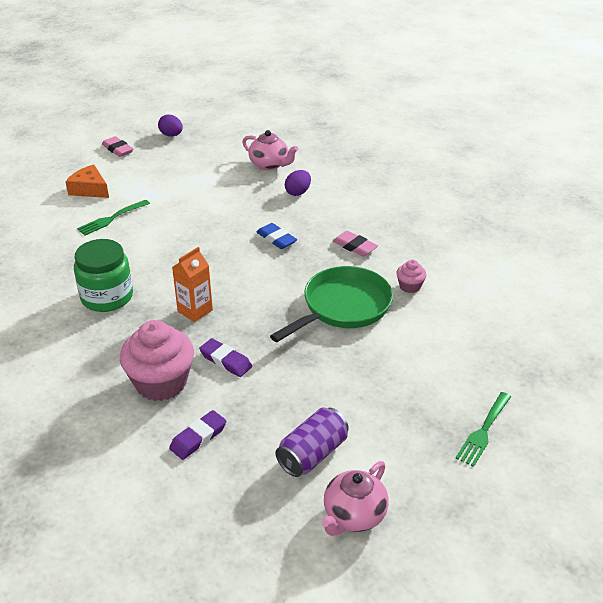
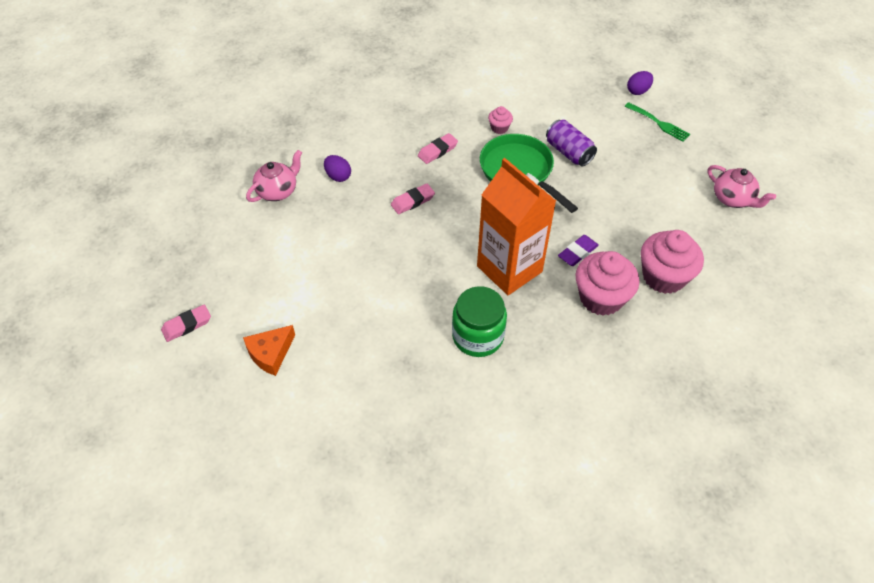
camera: 80 degrees left, 15 degrees up
(111, 218) = (339, 332): green fork -> none
(171, 135) = (175, 271): purple egg -> purple egg (638, 91)
(195, 311) = (509, 269): orange carton -> orange carton, size x2.06
(198, 438) = (663, 276): purple eraser -> pink cupcake
(276, 239) = (412, 201): blue eraser -> pink eraser
(312, 454) = (679, 212): purple can -> purple can (568, 152)

